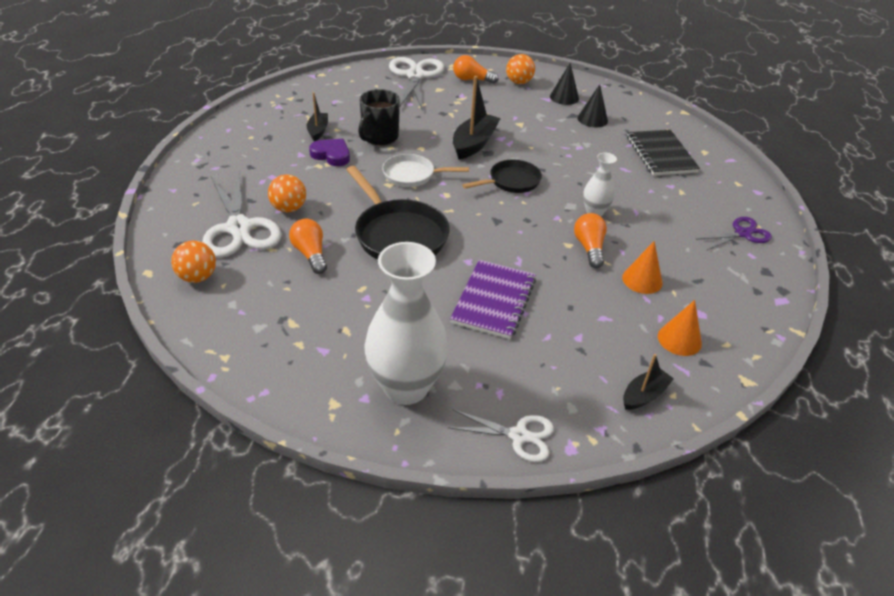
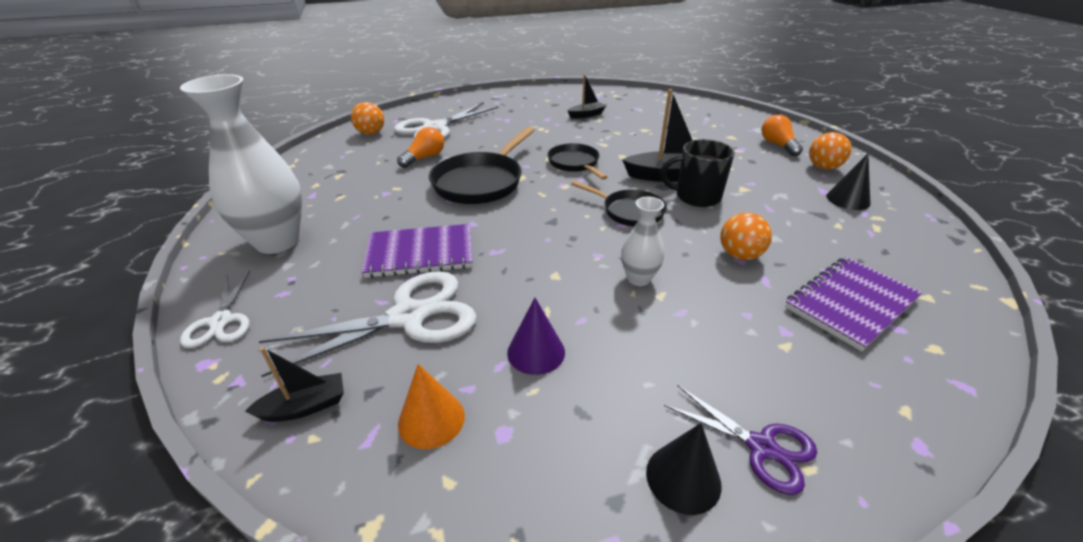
camera: 65 degrees right, 5 degrees down
(289, 208) = (474, 135): orange ball -> orange ball (739, 255)
(331, 155) = (560, 128): purple heart -> none
(379, 137) = (612, 136): black mug -> black mug (696, 196)
(412, 175) = (575, 163): white pan -> black pan
(415, 76) = (732, 122): white scissors -> white scissors (408, 317)
(589, 248) = (563, 292): orange light bulb -> none
(592, 119) = (837, 229): black cone -> black cone (683, 478)
(642, 280) = (536, 352): orange cone -> purple cone
(644, 395) = (305, 406): black boat -> black boat turned 45 degrees counterclockwise
(661, 154) = (850, 303): black notebook -> purple notebook

